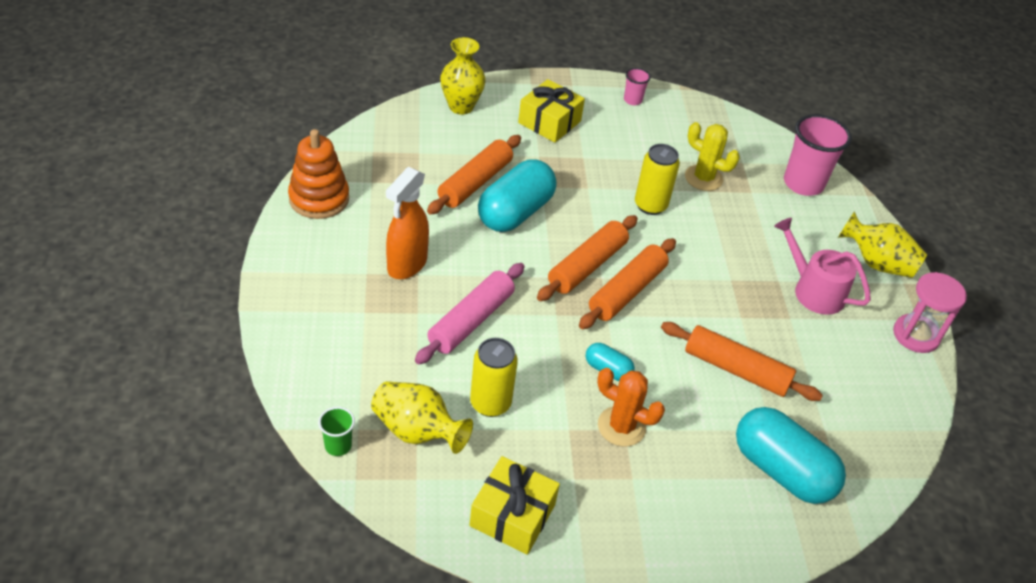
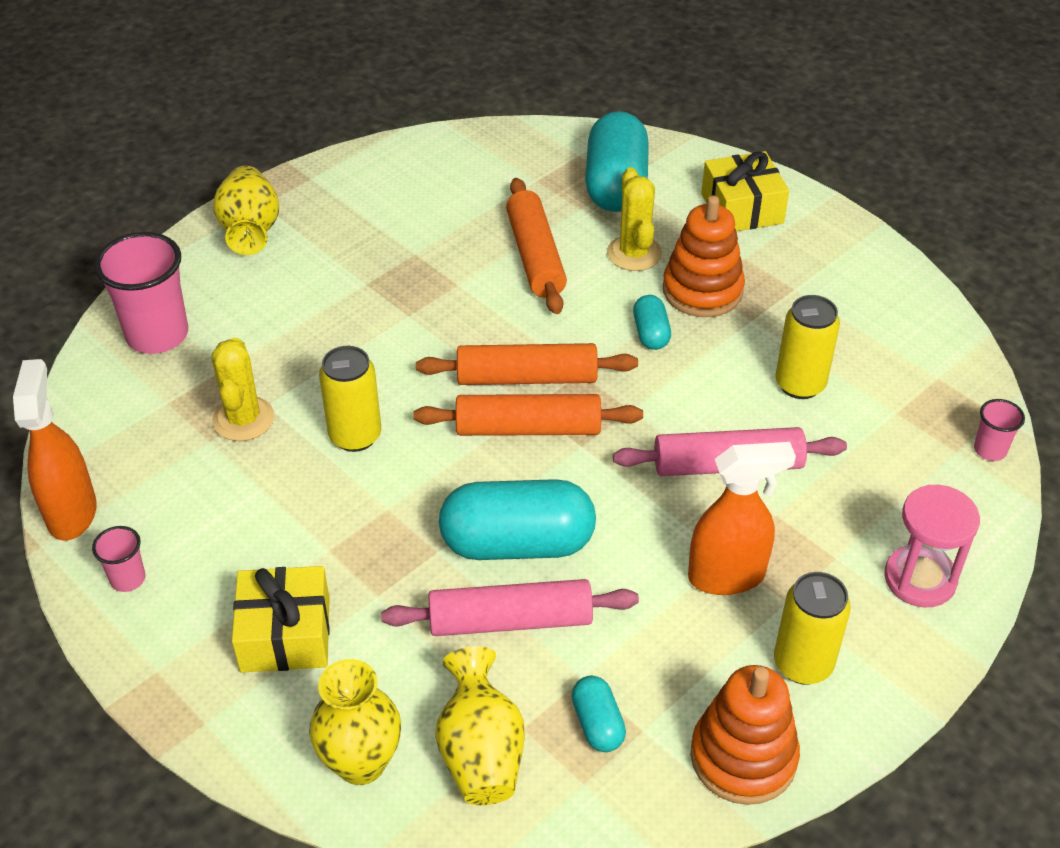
camera: 125 degrees left, 0 degrees up
(330, 251) = (803, 664): none -> yellow can
(338, 445) = (990, 450): green cup -> pink cup
(392, 172) = (597, 724): none -> turquoise capsule
(417, 431) = (898, 410): yellow vase -> yellow vase (481, 752)
(475, 183) = (510, 620): orange rolling pin -> pink rolling pin
(512, 515) = (879, 301): yellow gift -> yellow gift (742, 208)
(621, 426) = (702, 290): orange cactus -> orange stacking toy
(692, 104) = (72, 512): none -> orange spray bottle
(693, 421) = (634, 253): none -> yellow cactus
(813, 290) = (352, 254): pink watering can -> none
(916, 335) = (337, 172): pink hourglass -> pink hourglass (920, 579)

